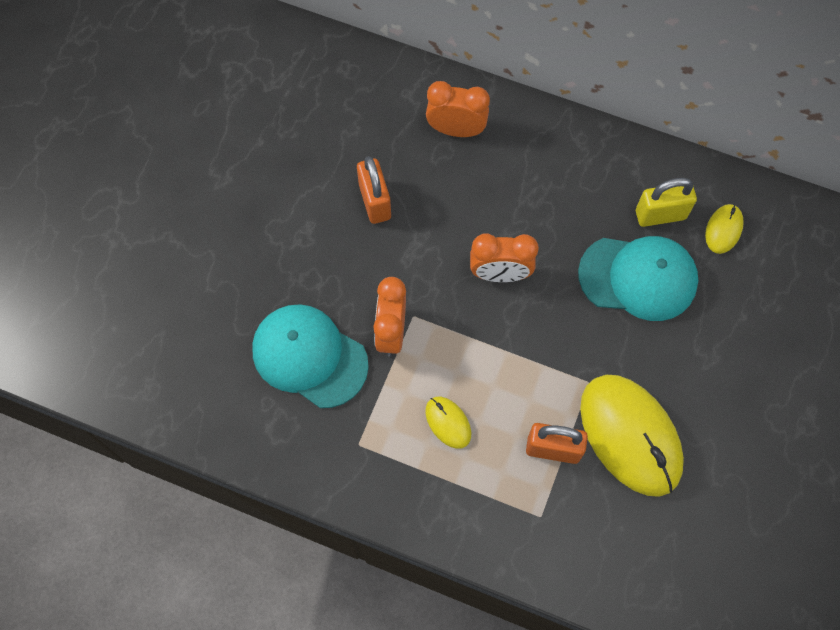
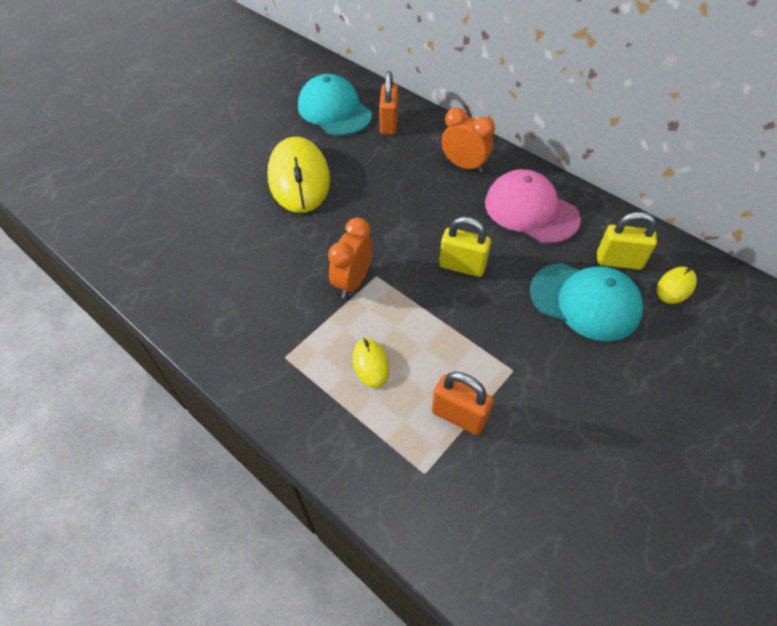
camera: 20 degrees right, 15 degrees down
(309, 356) = (278, 280): turquoise cap -> turquoise cap (334, 111)
(375, 201) = (381, 193): orange padlock -> orange padlock (389, 124)
(500, 274) = (462, 266): orange clock -> yellow padlock
(551, 174) = (531, 210): none -> pink cap
(630, 435) = (539, 428): yellow mouse -> yellow mouse (299, 179)

